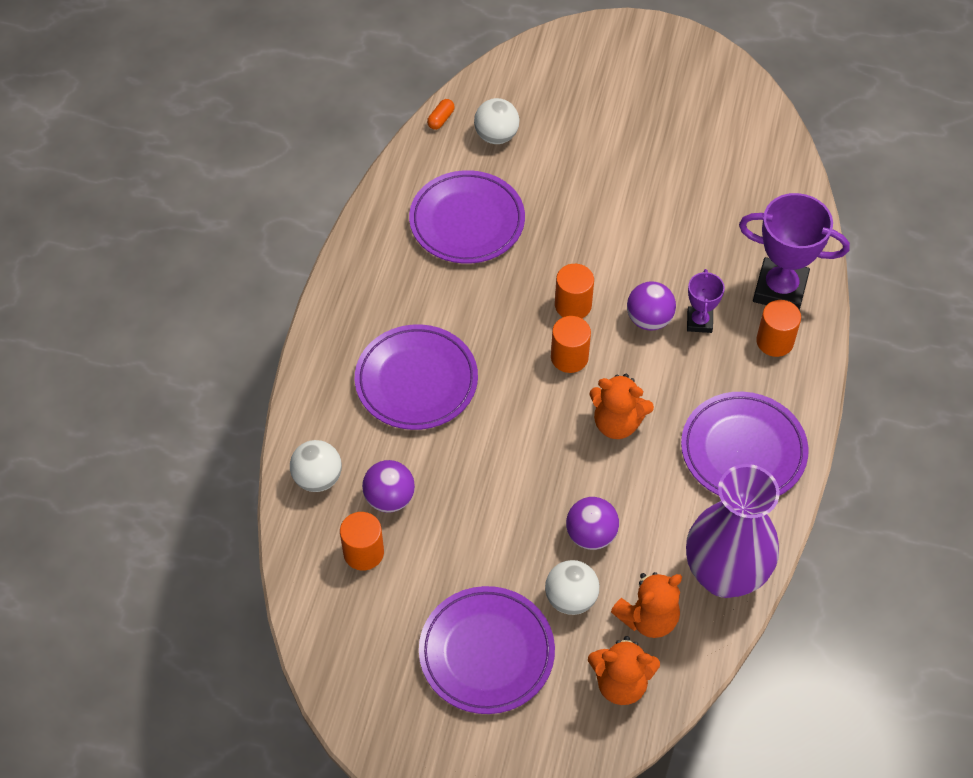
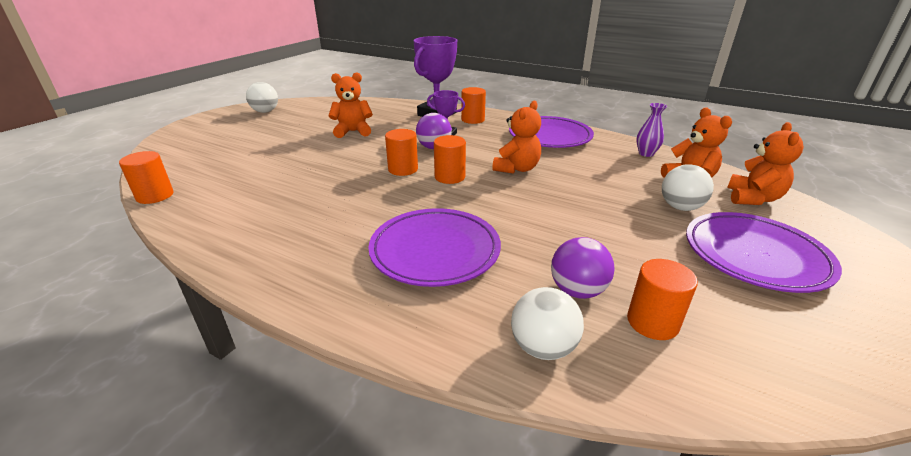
camera: 75 degrees left, 25 degrees down
(441, 119) = (155, 196): orange capsule -> orange cylinder
(467, 221) = (279, 199): purple plate -> none
(496, 136) = (210, 175): white ball -> white ball (265, 111)
(591, 535) = (617, 191): purple ball -> none
(667, 213) = (353, 132): none -> orange teddy bear
(724, 575) = (646, 154): purple vase -> purple vase, size x0.41

